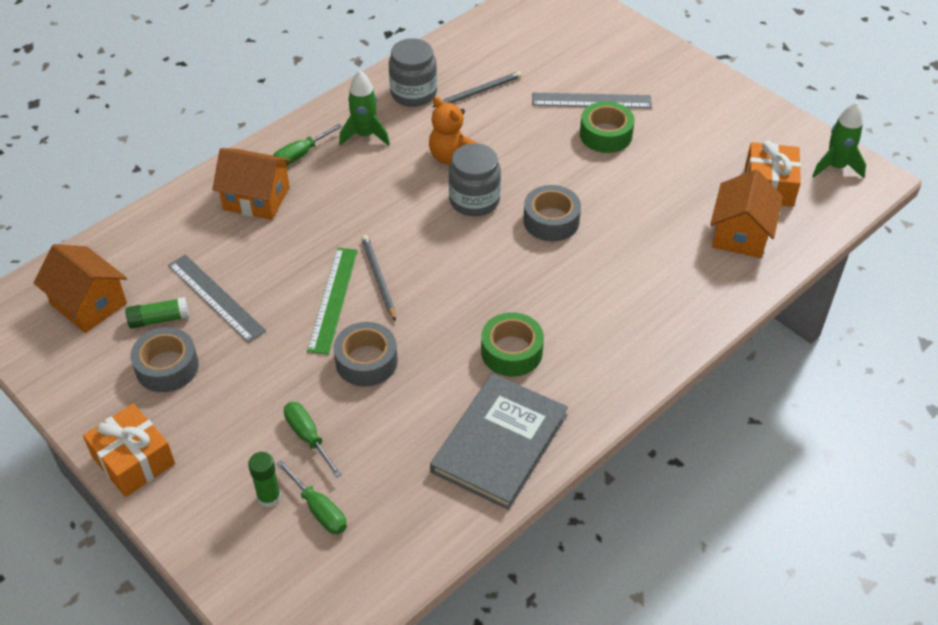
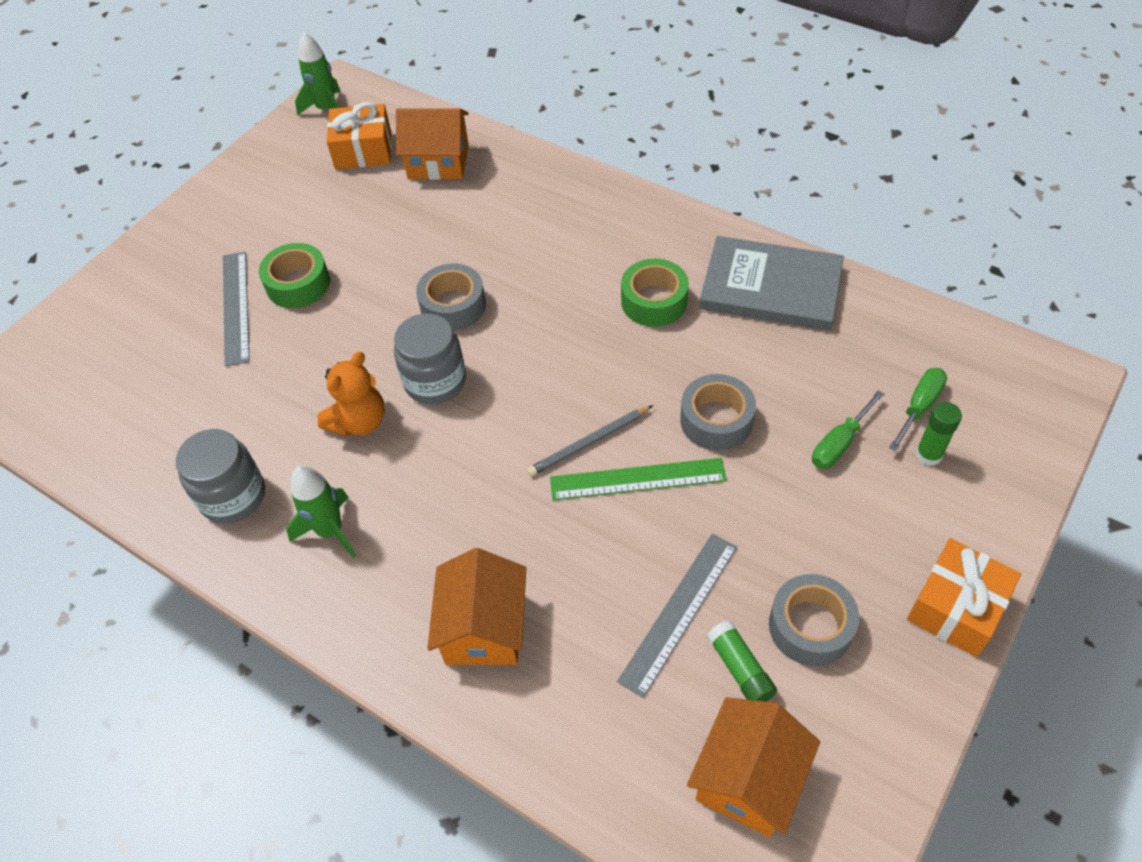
camera: 100 degrees left, 5 degrees up
(300, 155) = (383, 600): green screwdriver -> none
(479, 91) = (225, 422): grey pencil -> none

